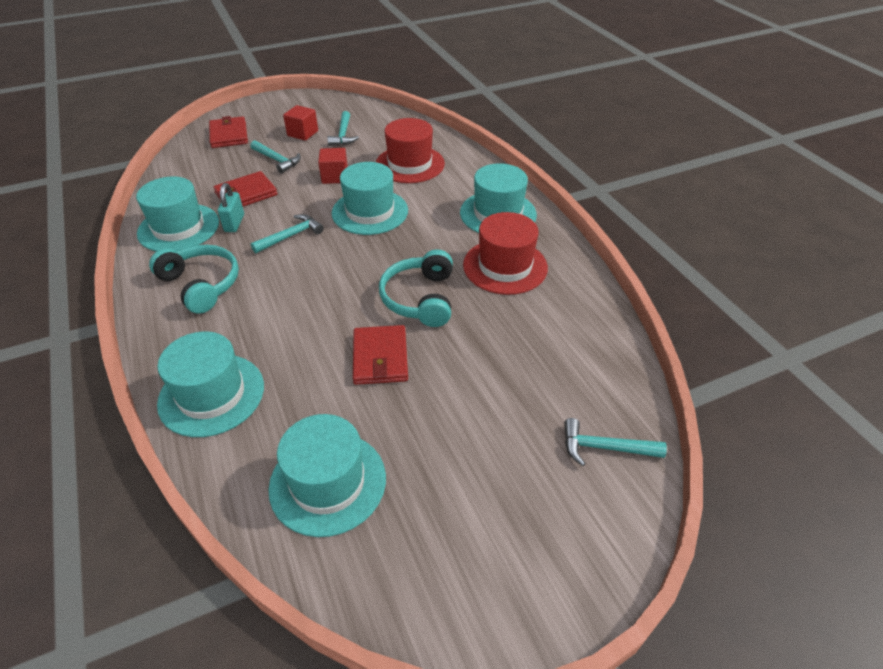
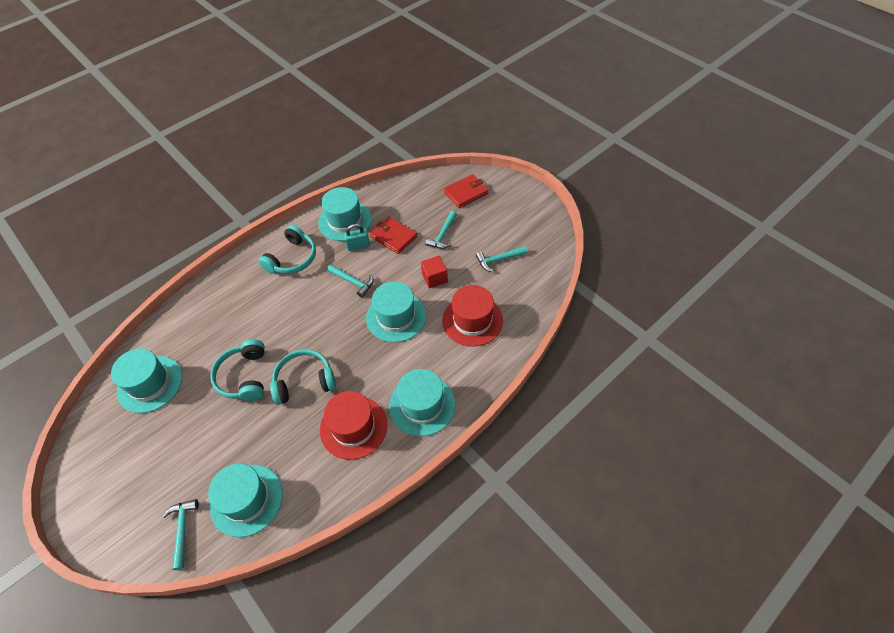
camera: 75 degrees right, 10 degrees up
(211, 394) = (205, 305): turquoise hat -> turquoise hat (246, 500)
(302, 133) = (488, 234): red cube -> none
(380, 357) = (244, 376): red wallet -> turquoise headphones

